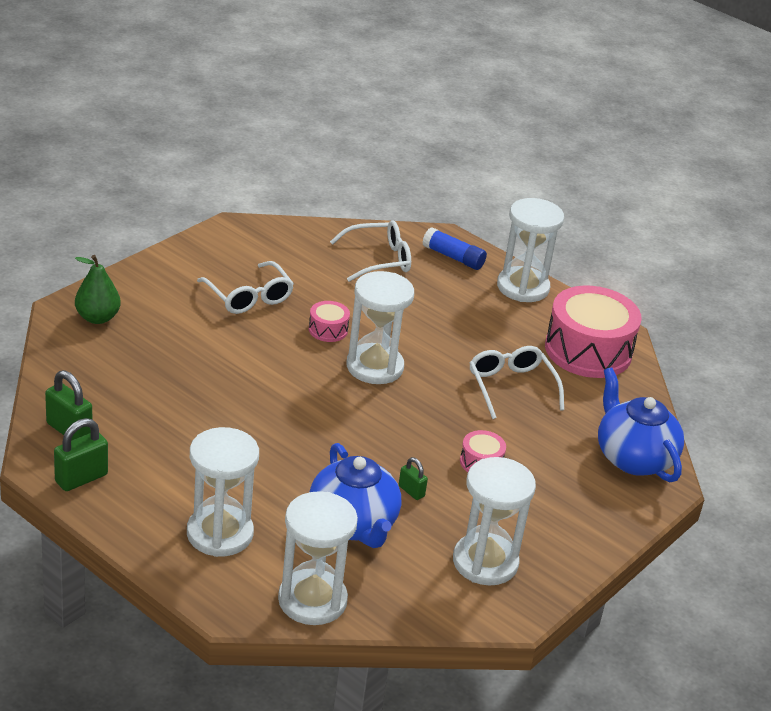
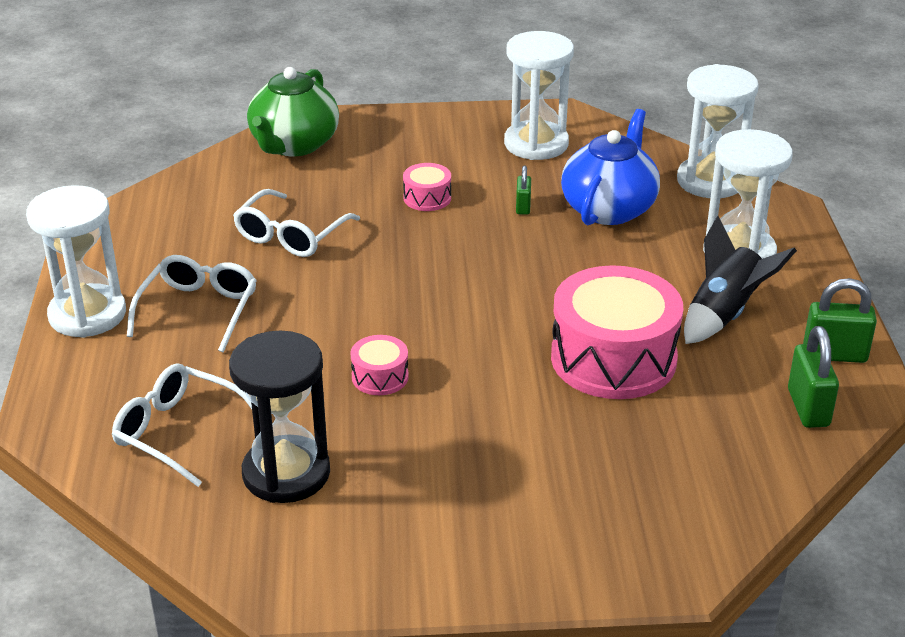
camera: 130 degrees left, 0 degrees up
(97, 318) = (644, 536): green pear -> none
(180, 472) = (724, 314): none -> black rocket
(249, 297) = (414, 465): white glasses -> white glasses (198, 310)
(302, 266) = (286, 473): none -> black hourglass
(374, 367) = (392, 315): white hourglass -> none
(453, 257) = (89, 388): blue glue stick -> none
(588, 350) = (156, 228): pink drum -> pink drum (613, 358)
(633, 458) = (294, 145): blue teapot -> green teapot

